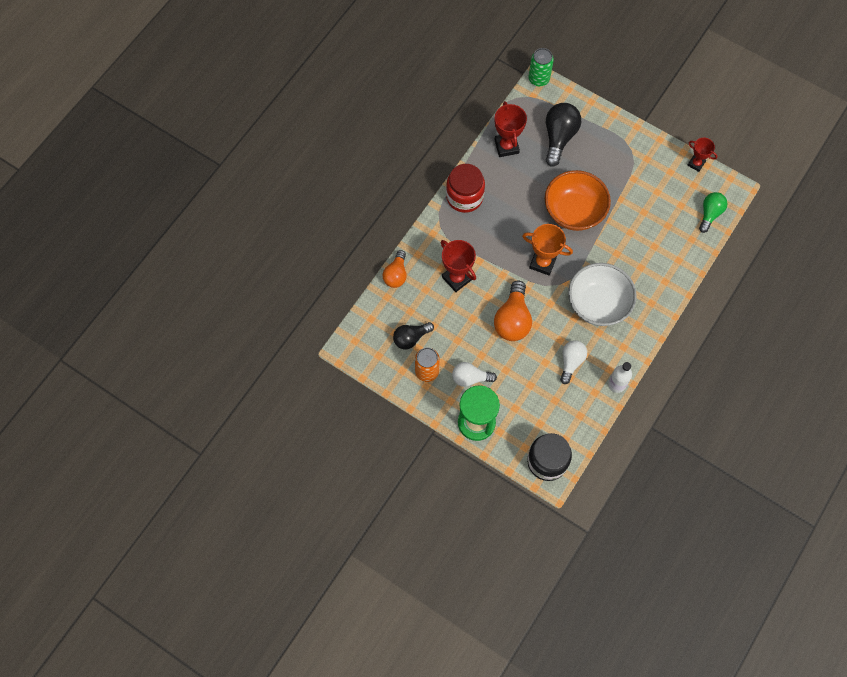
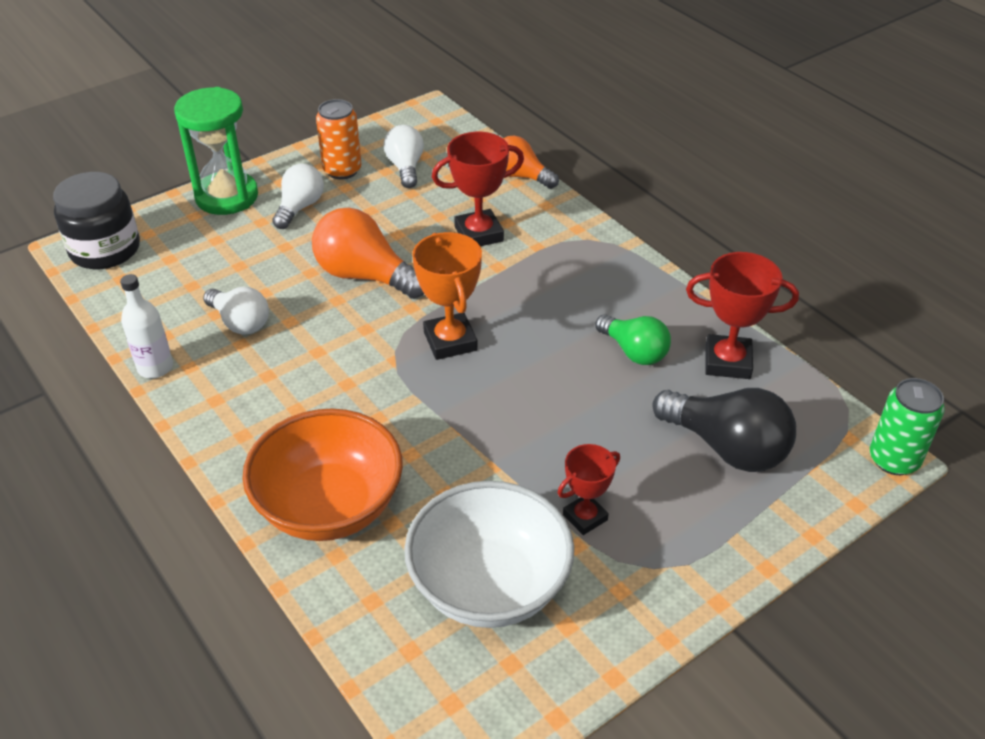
camera: 110 degrees right, 25 degrees down
(411, 338) = (405, 167): black light bulb -> white light bulb
(464, 197) = (634, 280): red jar -> none
(542, 263) = (450, 341): orange trophy -> orange trophy turned 60 degrees counterclockwise
(574, 211) = (538, 417): orange bowl -> orange bowl (329, 506)
(598, 304) = (322, 391): white bowl -> white bowl (489, 586)
(696, 164) = (569, 693): red trophy -> red trophy (585, 517)
(710, 214) = (416, 666): green light bulb -> green light bulb (634, 351)

